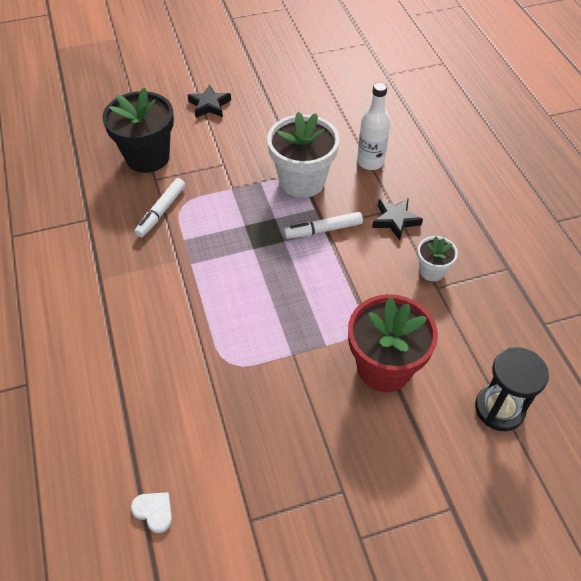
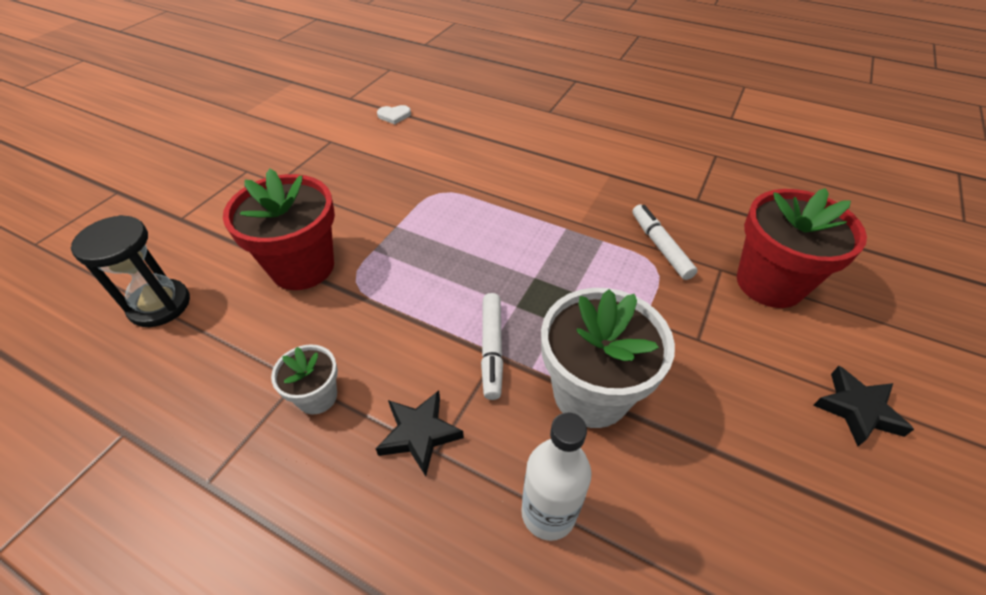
camera: 135 degrees right, 5 degrees down
(147, 157) = (769, 283): black flower pot -> red flower pot
(323, 230) = (491, 349): white marker -> white marker turned 150 degrees clockwise

